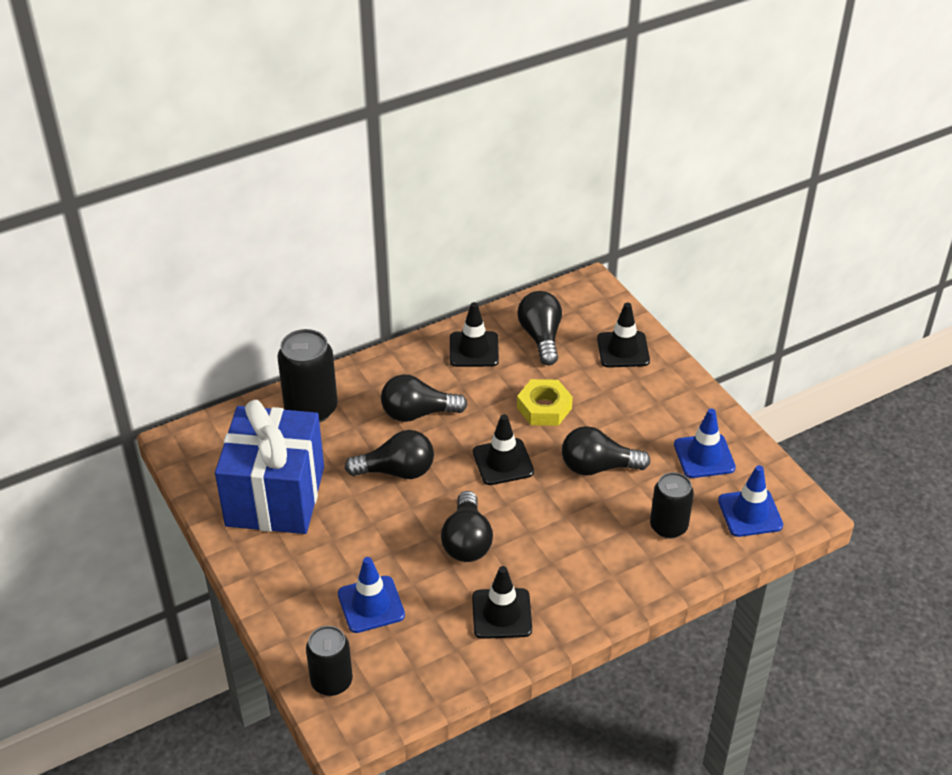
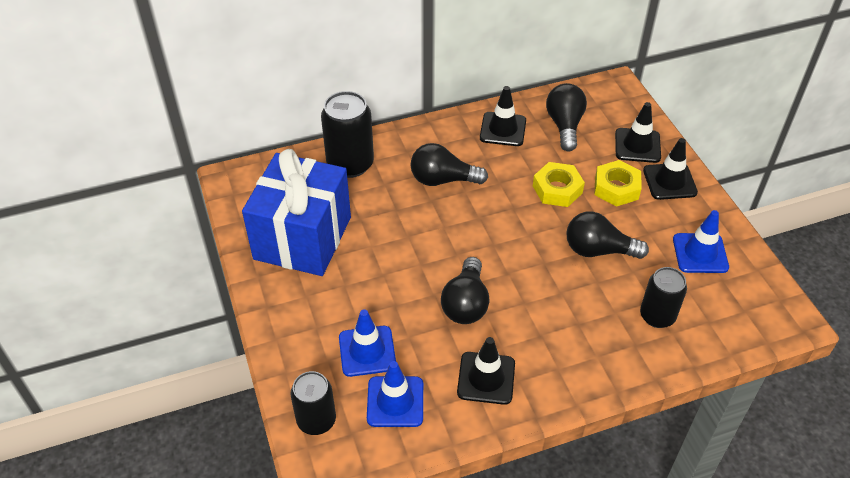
camera: 10 degrees right, 5 degrees up
(396, 471) = (414, 229): black light bulb -> none
(503, 462) = (511, 234): black traffic cone -> black traffic cone (669, 181)
(607, 398) = (616, 188): none -> yellow nut
(750, 513) = (737, 314): blue traffic cone -> blue traffic cone (395, 401)

